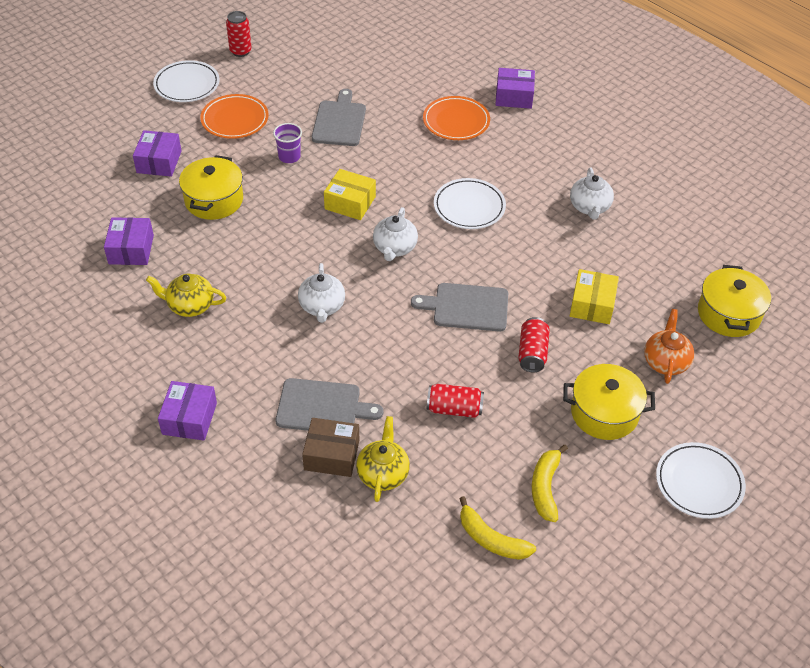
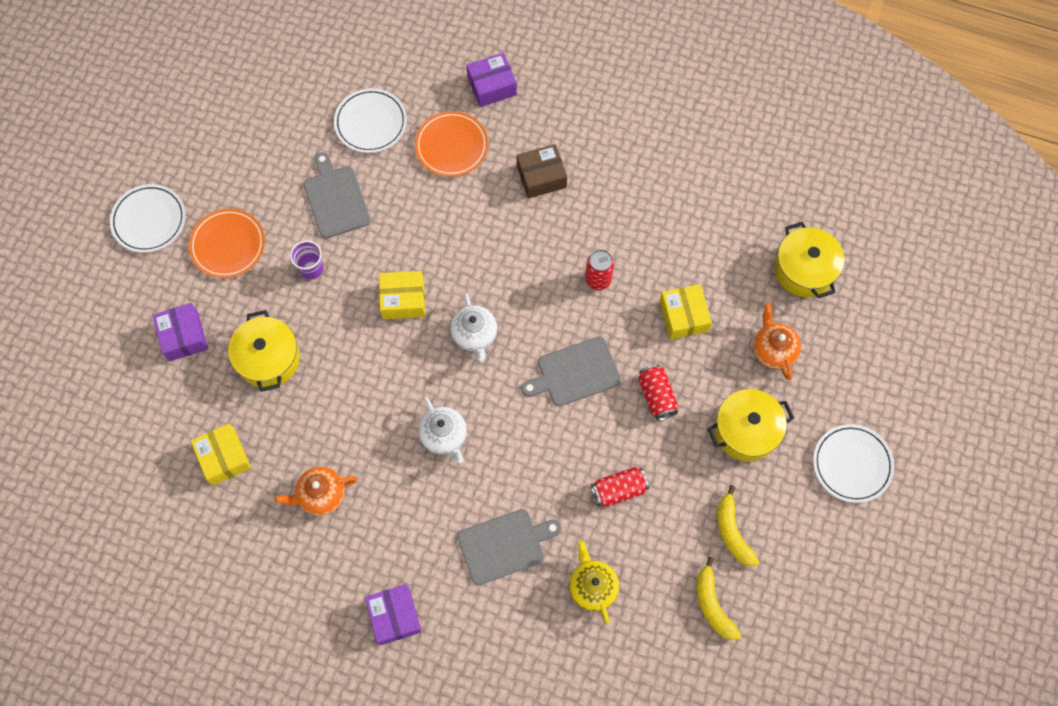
camera: 25 degrees left, 20 degrees up
(131, 249) = (224, 457): purple box -> yellow box
(190, 306) = (321, 495): yellow teapot -> orange teapot
(240, 51) = (178, 147): red can -> red can (598, 279)
(331, 455) = (539, 590): brown box -> brown box (541, 177)
(469, 207) = (518, 251): white plate -> white plate (371, 123)
(491, 539) = (712, 605): yellow banana -> yellow banana turned 60 degrees clockwise
(589, 207) = (630, 200): white teapot -> none

